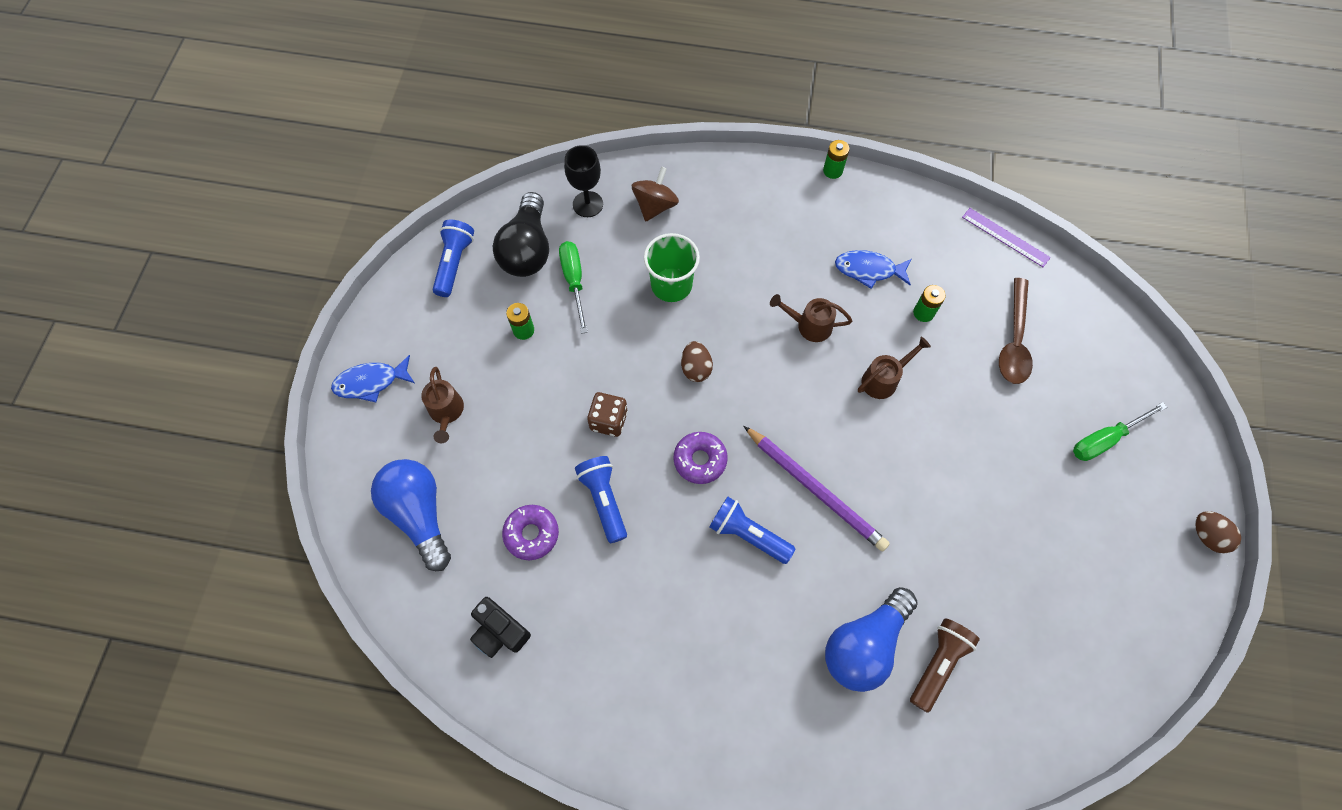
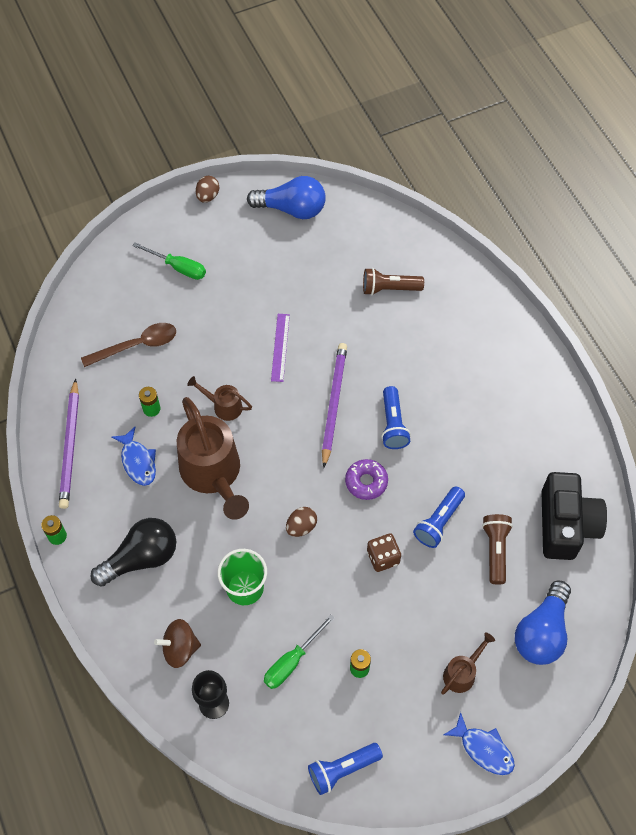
camera: 125 degrees left, 5 degrees down
(500, 631) = (566, 525): black camera -> black camera, size x1.82
(527, 249) = (289, 720): black light bulb -> black light bulb (141, 558)
(531, 534) = (495, 550): purple donut -> brown flashlight
(809, 325) = (213, 474): brown watering can -> brown watering can, size x2.12
(864, 644) = (408, 328): blue light bulb -> blue light bulb (292, 209)
(923, 224) = (70, 446): none -> purple pencil
(1005, 237) = (48, 389): purple ruler -> purple ruler (280, 347)

